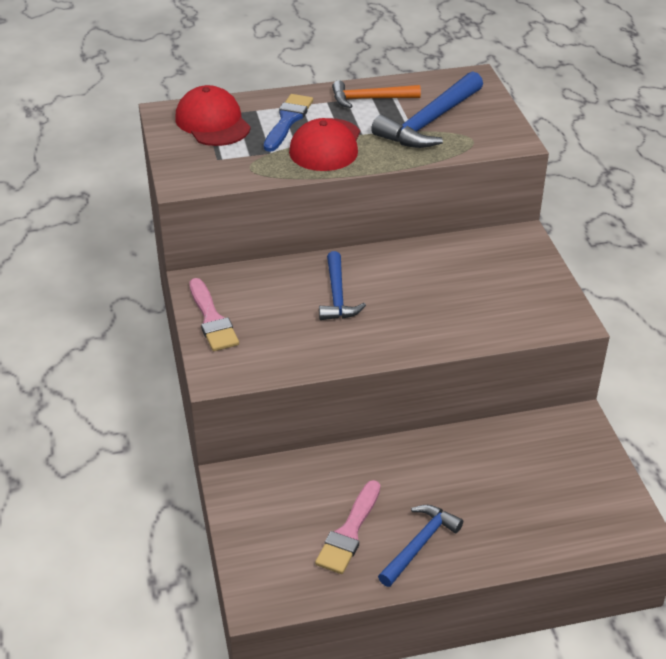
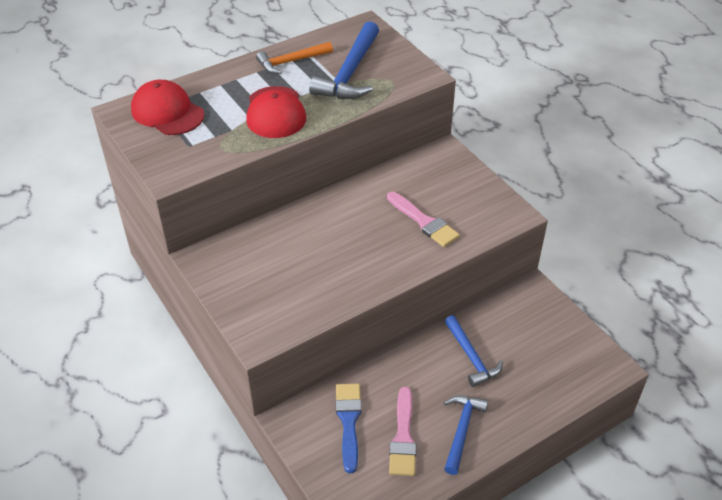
camera: 20 degrees left, 5 degrees up
(212, 319) = (230, 289): pink brush -> pink brush (424, 222)
(288, 121) = (232, 96): blue brush -> blue brush (349, 421)
(337, 295) = (324, 240): blue hammer -> blue hammer (471, 357)

